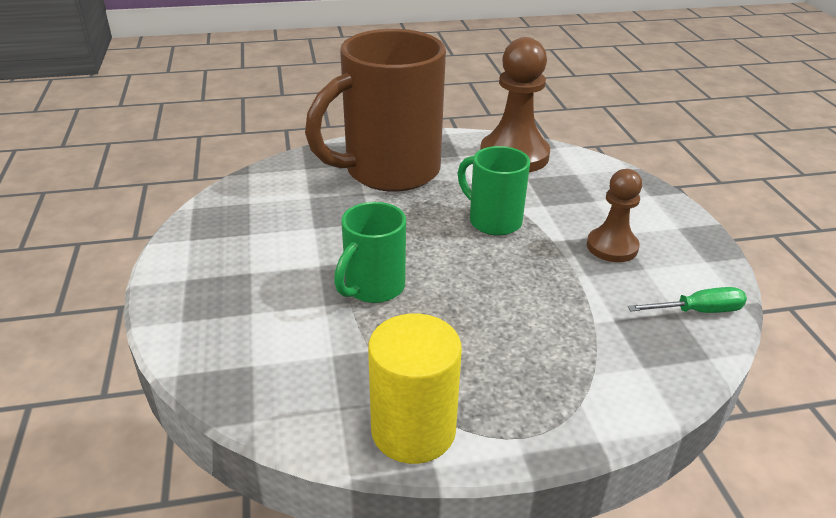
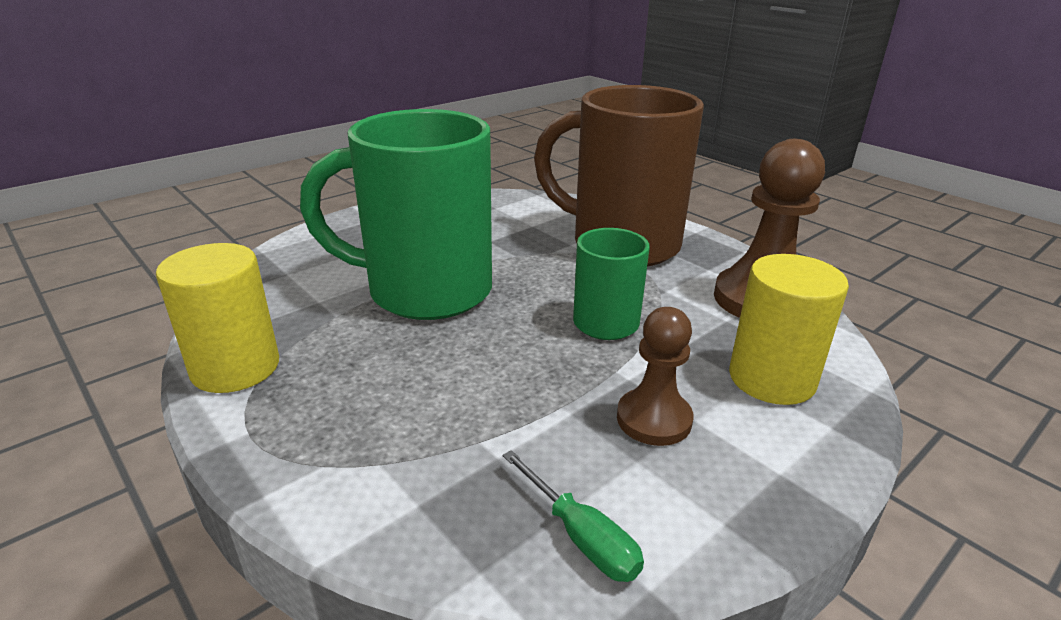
camera: 60 degrees right, 5 degrees down
(373, 288) = (424, 291): green mug -> green mug, size x1.96
(598, 192) = (771, 379): none -> yellow cylinder

